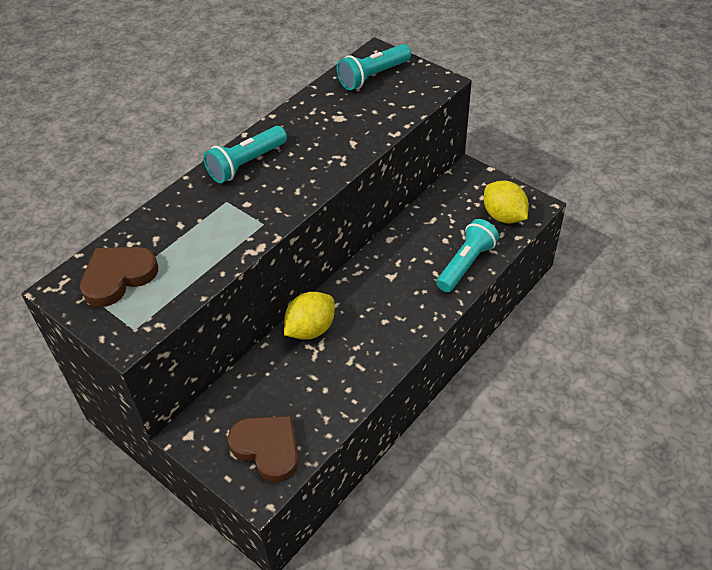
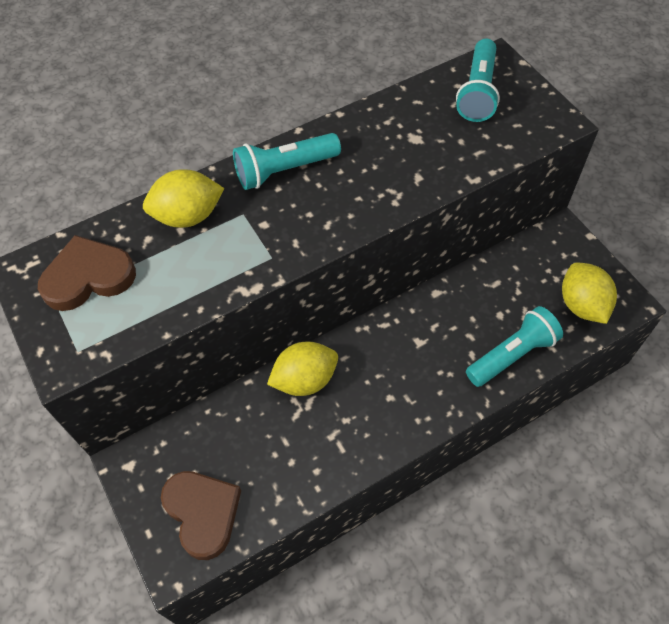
camera: 20 degrees right, 10 degrees up
(182, 214) = (188, 216): none -> yellow lemon
(373, 76) = (478, 92): turquoise flashlight -> turquoise flashlight turned 60 degrees counterclockwise

